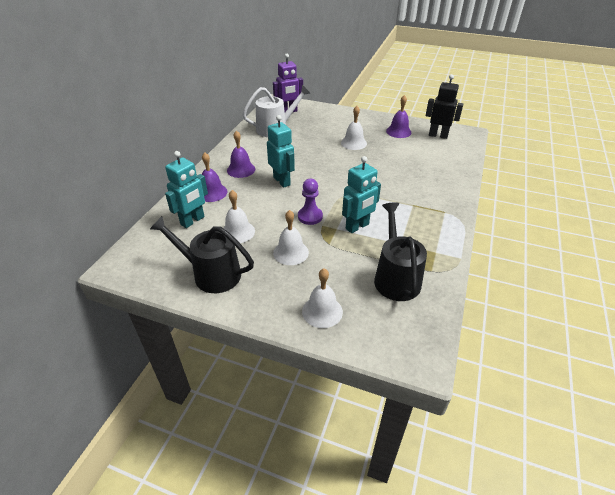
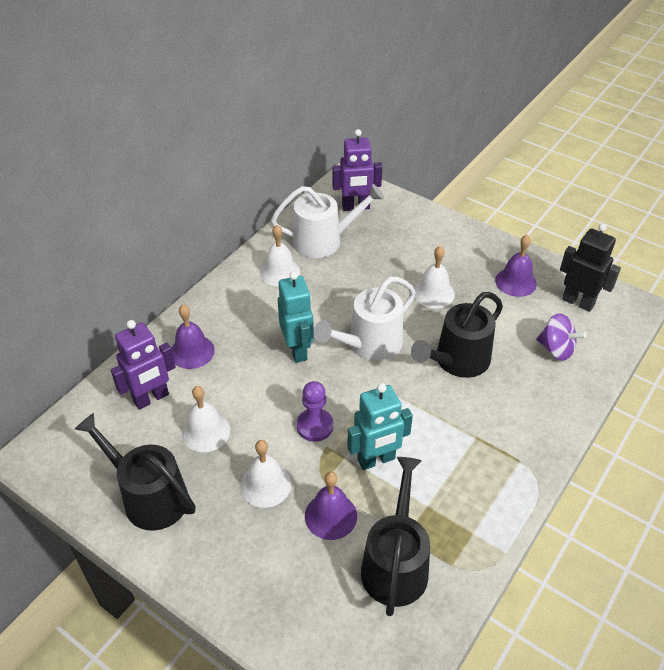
camera: 15 degrees right, 5 degrees up
(193, 221) = (151, 398): turquoise robot -> purple robot
(241, 169) = (246, 315): purple bell -> purple bell (330, 516)
(322, 311) = (273, 594): white bell -> white bell (280, 272)
(326, 171) = (370, 344): none -> white watering can
(383, 171) = (458, 360): none -> black watering can
(437, 157) = (556, 349): none -> purple spinning top

